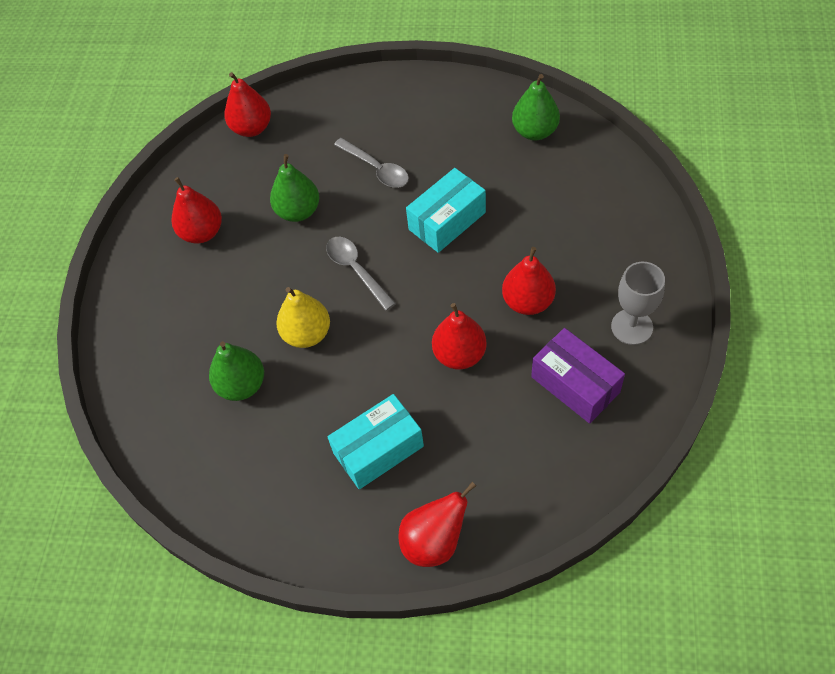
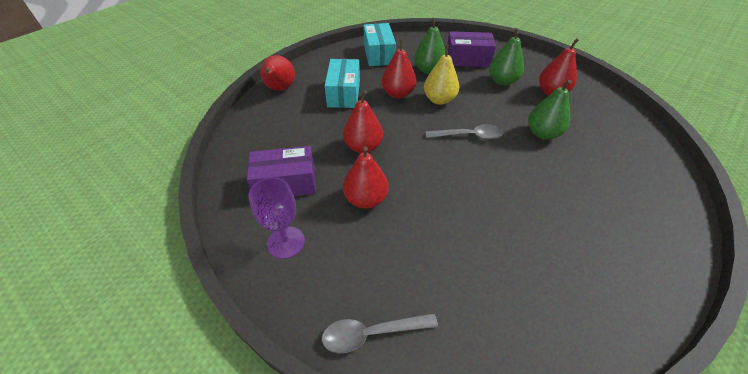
camera: 120 degrees right, 10 degrees down
(177, 354) = (467, 59): none -> purple box
(252, 128) = (648, 145): red pear -> red pear (398, 94)
(376, 169) = (561, 188): grey spoon -> grey spoon (371, 333)
(447, 221) = (476, 198): turquoise box -> turquoise box (379, 54)
(535, 131) = (545, 327): green pear -> green pear (502, 81)
(632, 327) = (286, 242): grey goblet -> purple goblet

